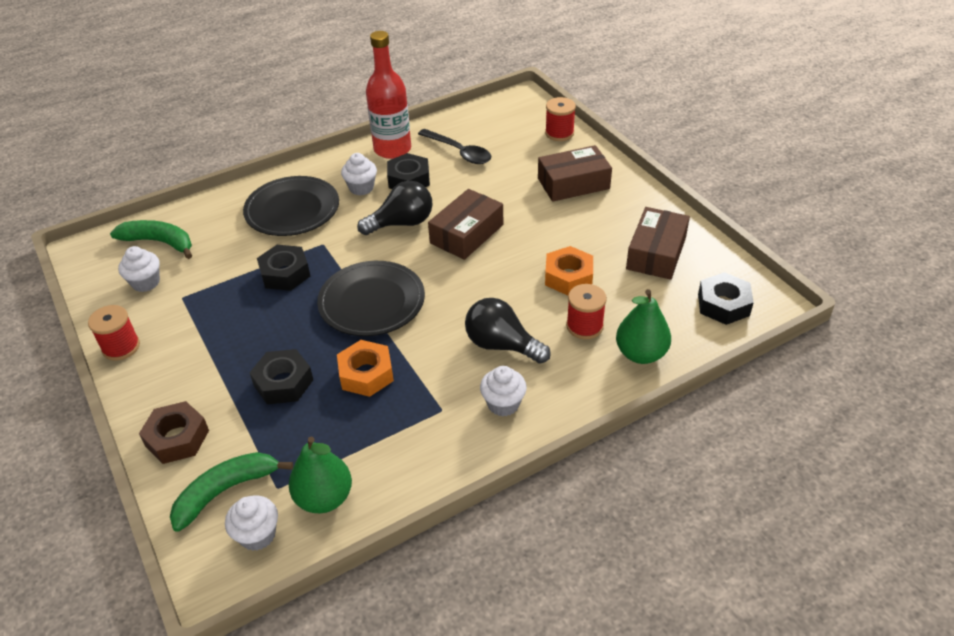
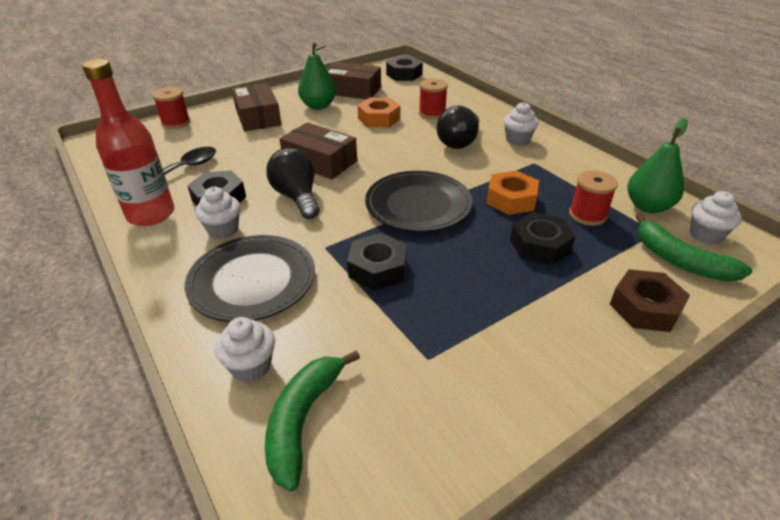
camera: 95 degrees left, 5 degrees down
(121, 347) = (536, 403): red spool -> red spool (587, 215)
(146, 282) = (401, 411): white cupcake -> white cupcake (251, 366)
(640, 354) = (454, 97): green pear -> green pear (318, 106)

